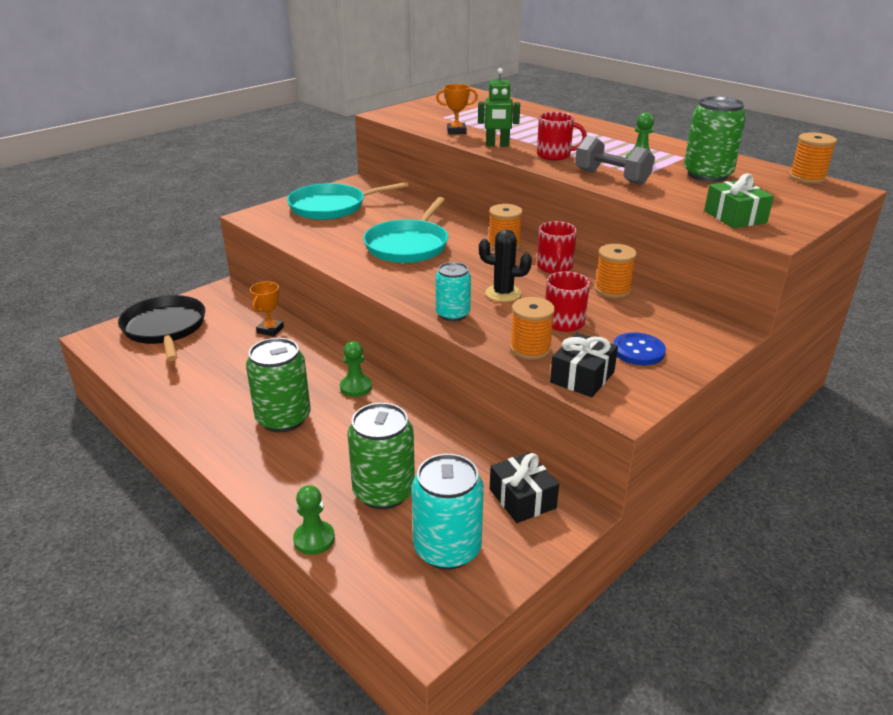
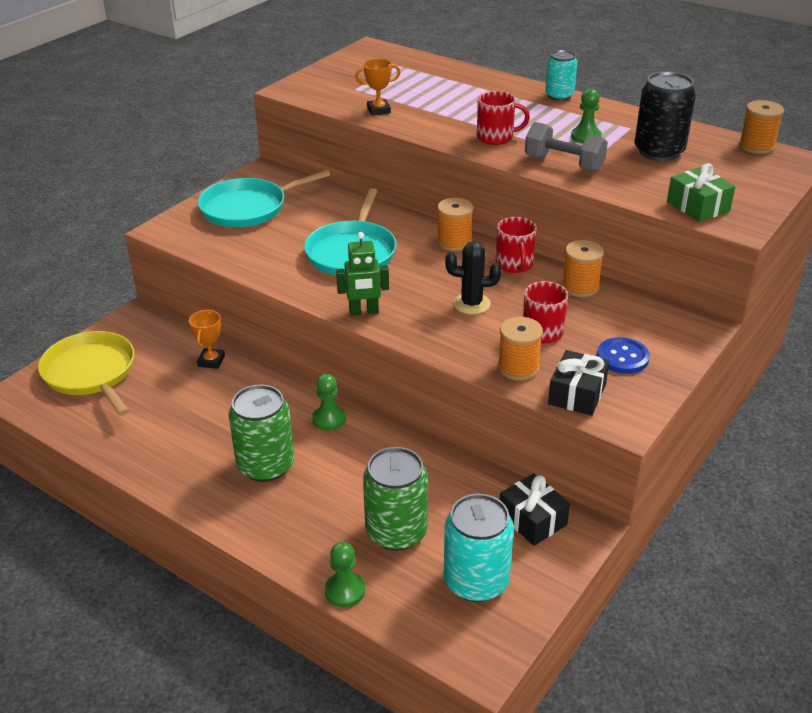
camera: 10 degrees left, 5 degrees up
(165, 328) = (91, 373): black pan -> yellow pan
(453, 314) = (428, 335): turquoise can -> turquoise can (559, 96)
(497, 145) = (430, 127): green robot -> green robot (364, 312)
(707, 175) = (659, 151): green can -> black can

